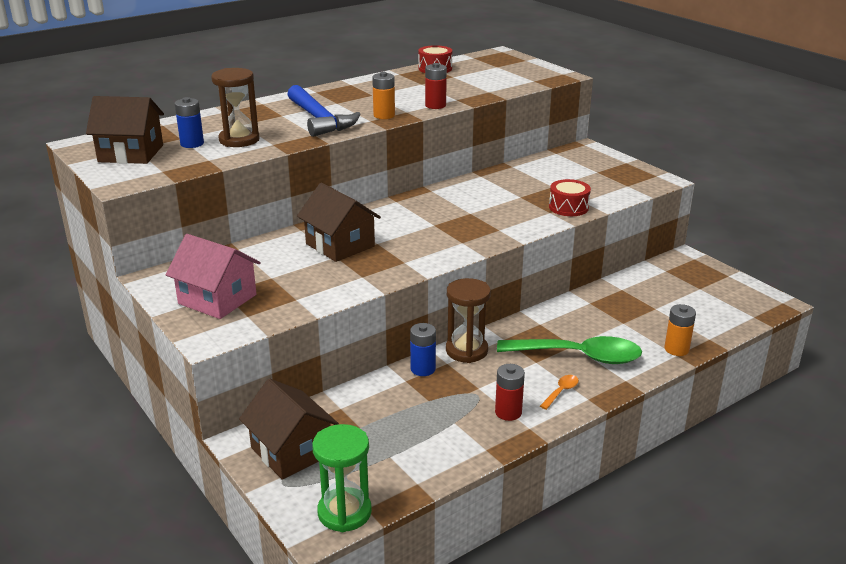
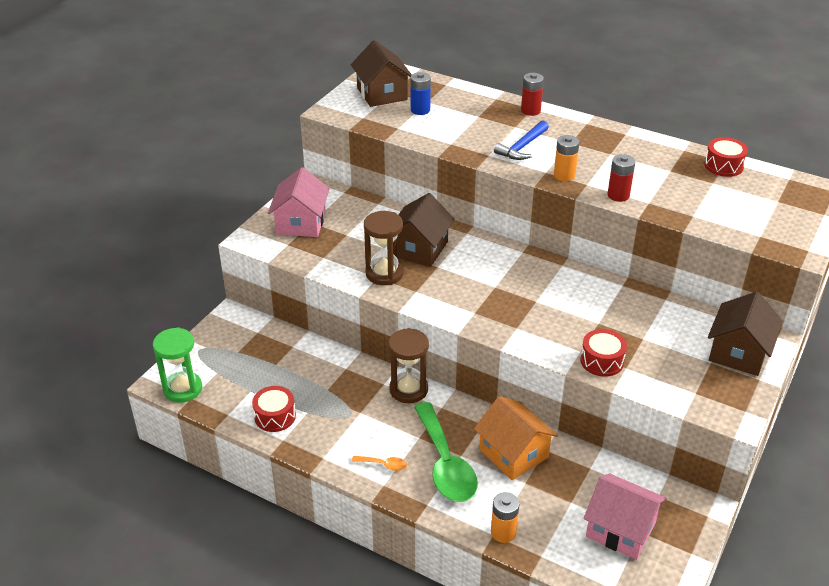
camera: 65 degrees right, 10 degrees up
(239, 140) = (445, 126): brown hourglass -> brown hourglass (384, 273)
(291, 451) = (232, 341): brown house -> brown house (738, 352)
(319, 120) = (522, 147): blue hammer -> blue hammer, size x0.66
(423, 369) = (366, 372): blue battery -> none
(445, 447) = (275, 416): none -> red drum
(508, 412) = (336, 439): red battery -> red battery (530, 110)
(586, 318) = (513, 453): none -> orange house
(694, 296) = (620, 529): none -> pink house

